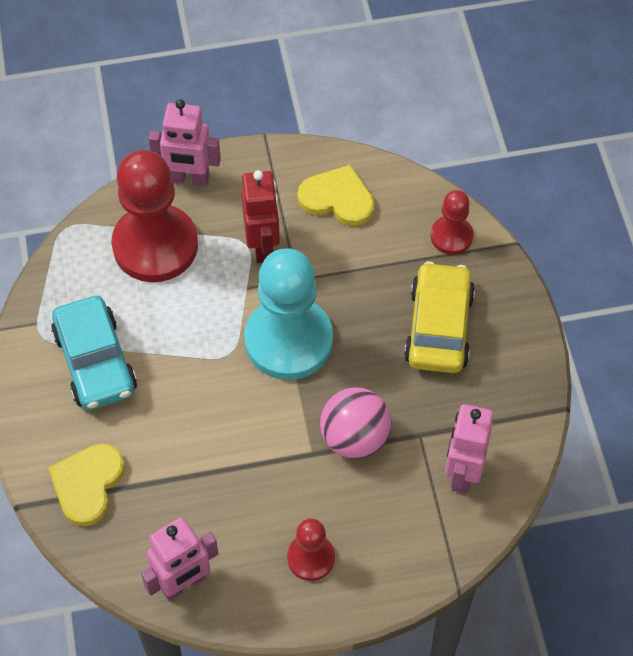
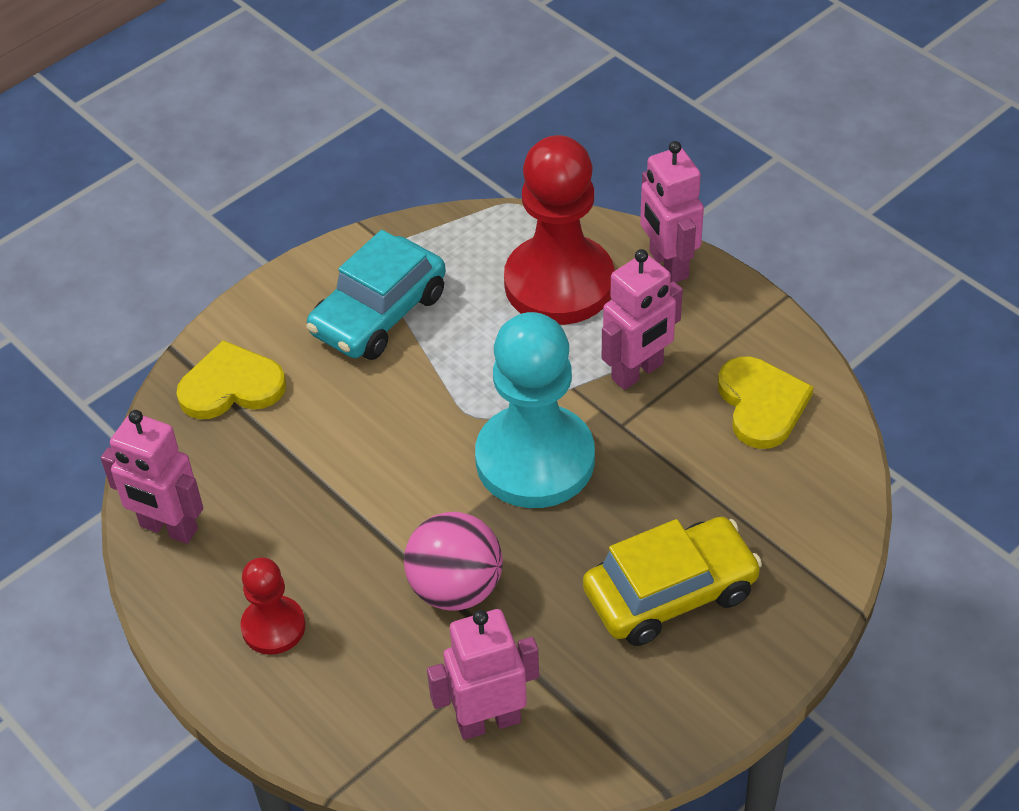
camera: 60 degrees right, 10 degrees down
(263, 246) = (638, 372): red robot -> pink robot
(451, 236) = (809, 540): red pawn -> none

